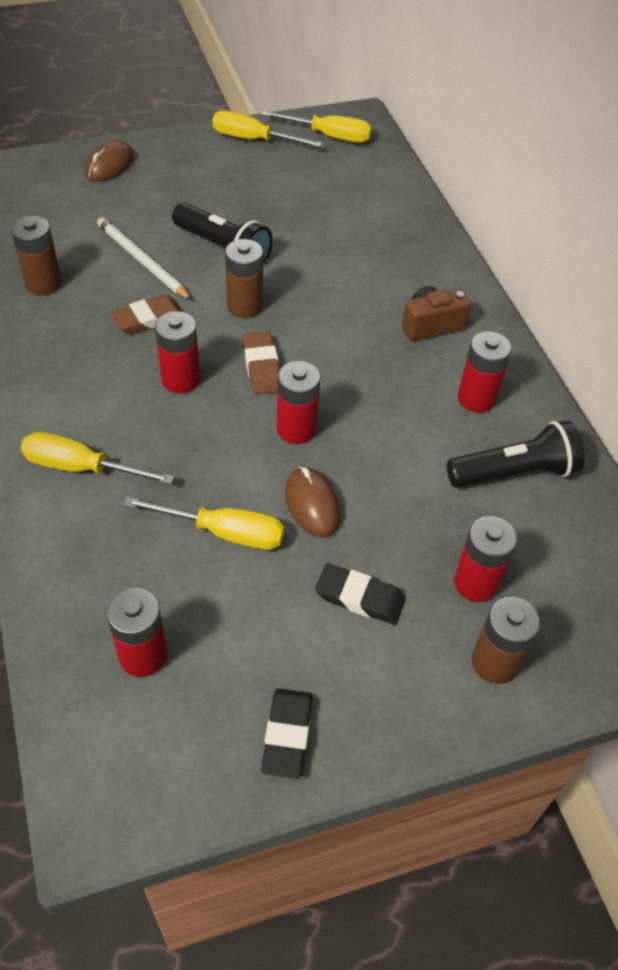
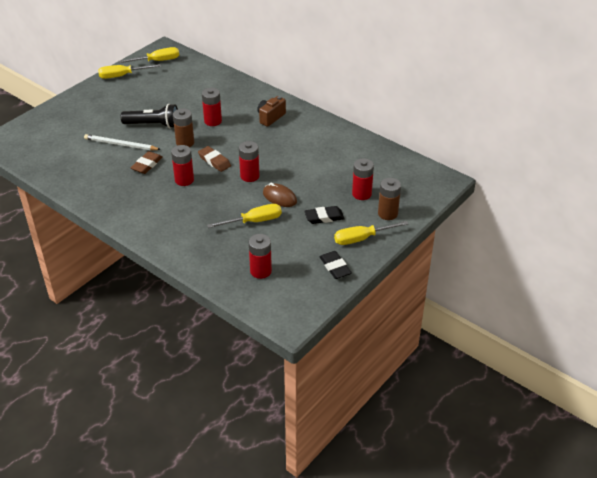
camera: 30 degrees left, 10 degrees down
(43, 283) = (83, 171): brown battery -> none
(81, 468) = (173, 227): yellow screwdriver -> yellow screwdriver (362, 238)
(109, 165) = (62, 113): brown mouse -> none
(476, 398) = (311, 135): red battery -> red battery (213, 121)
(514, 472) = (346, 154): black flashlight -> none

